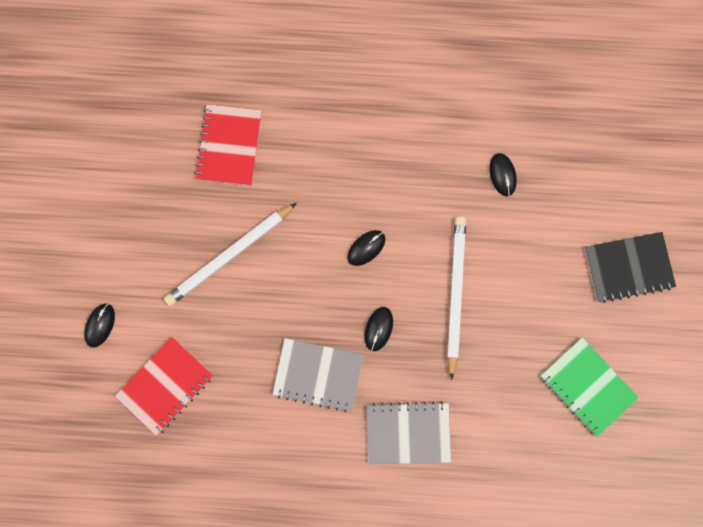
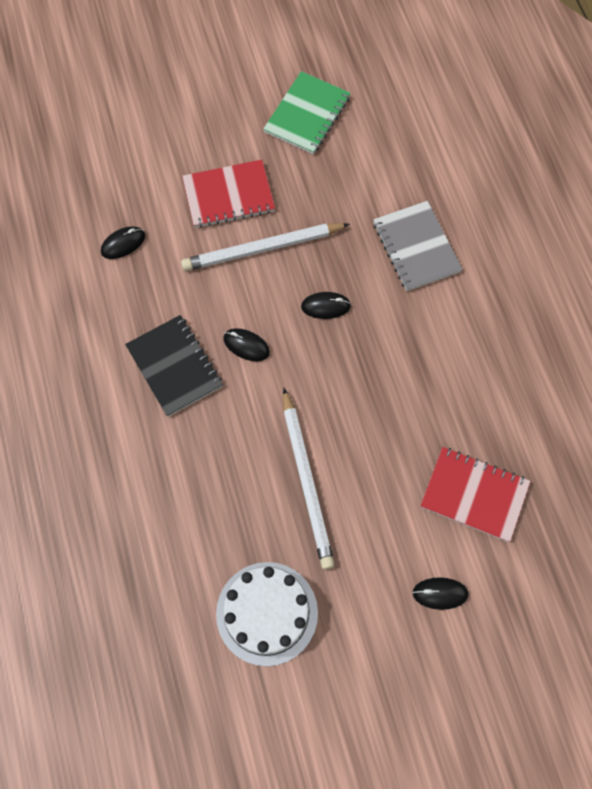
camera: 110 degrees left, 10 degrees down
(139, 189) = (267, 613): none -> white cake
(229, 146) = (181, 529): red notebook -> red notebook (228, 196)
(229, 256) = (307, 480): white pencil -> white pencil turned 45 degrees clockwise
(318, 375) = (396, 347): grey notebook -> none
(628, 268) = (180, 113): black notebook -> black notebook (175, 366)

